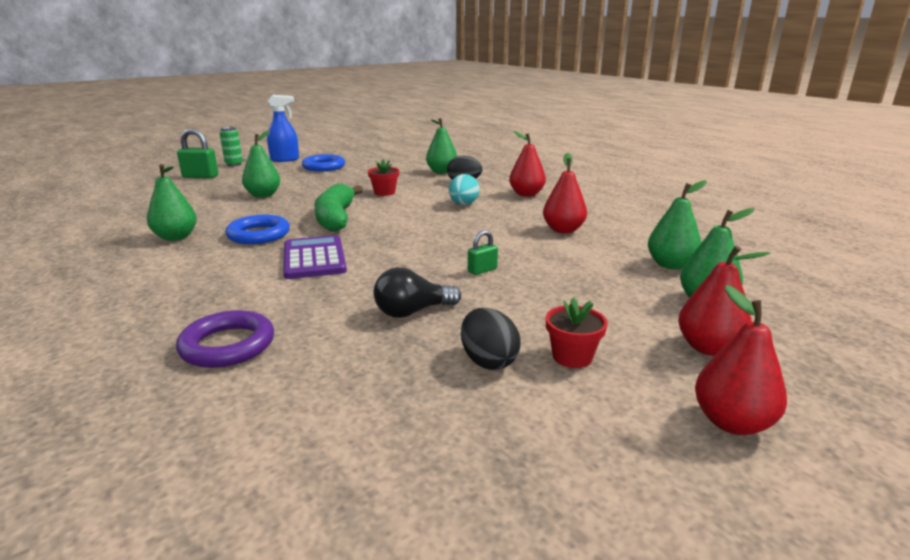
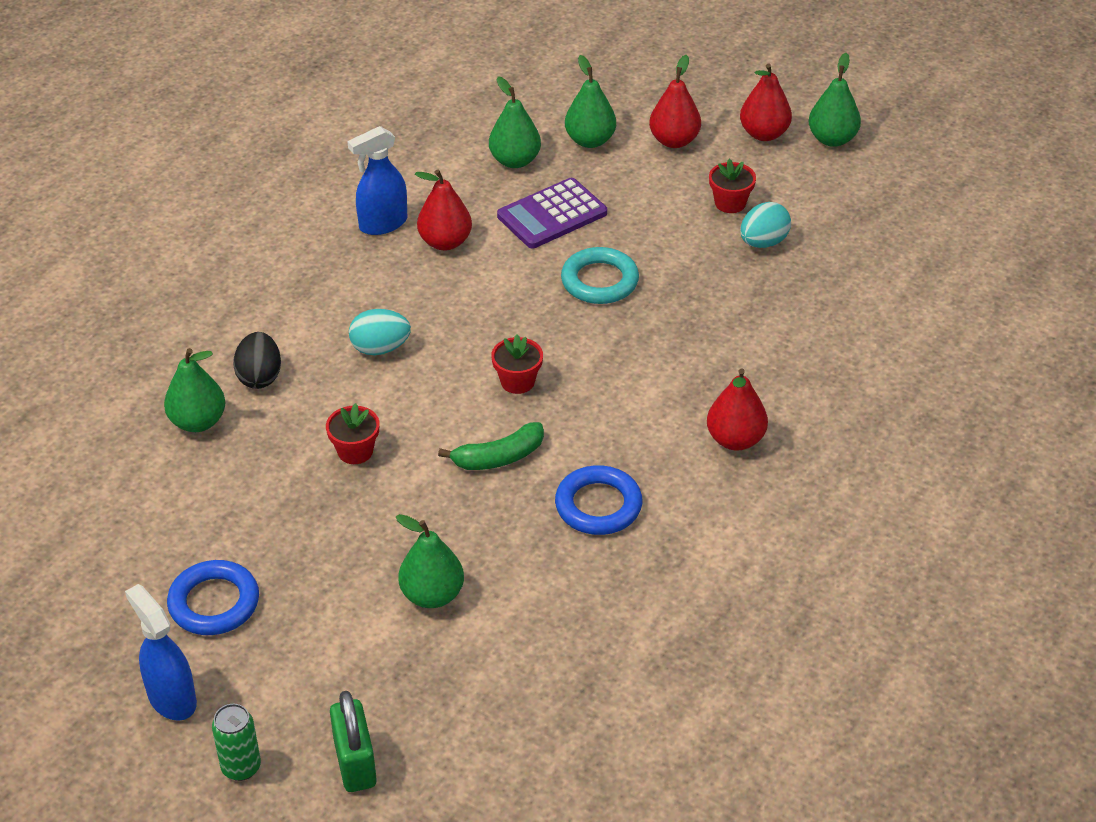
camera: 110 degrees left, 20 degrees up
(176, 237) = (651, 585): green pear -> green pear (832, 139)
(228, 345) = (838, 391): purple ring -> none
(314, 258) = (641, 418): purple calculator -> purple calculator (552, 215)
(336, 218) = (498, 457): green banana -> green banana, size x0.66
(396, 230) = (517, 381): none -> red flower pot
(412, 312) = (715, 303): black light bulb -> none
(482, 270) = (599, 281): green padlock -> turquoise ring
(488, 361) = (763, 242): black egg -> turquoise egg
(526, 194) = (302, 296): red pear -> red pear (735, 439)
(593, 217) = (383, 224): none -> blue spray bottle

